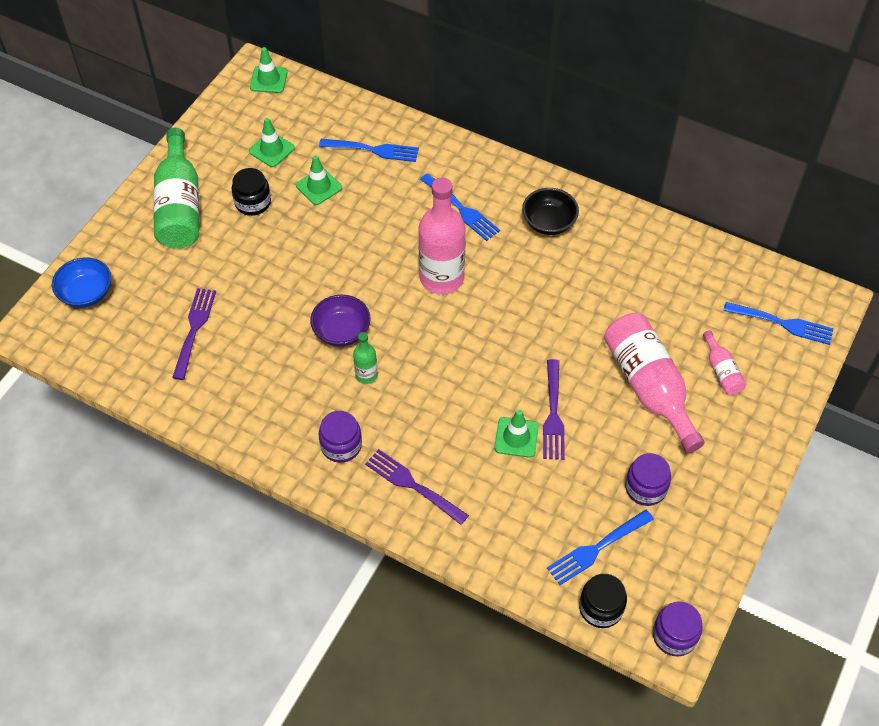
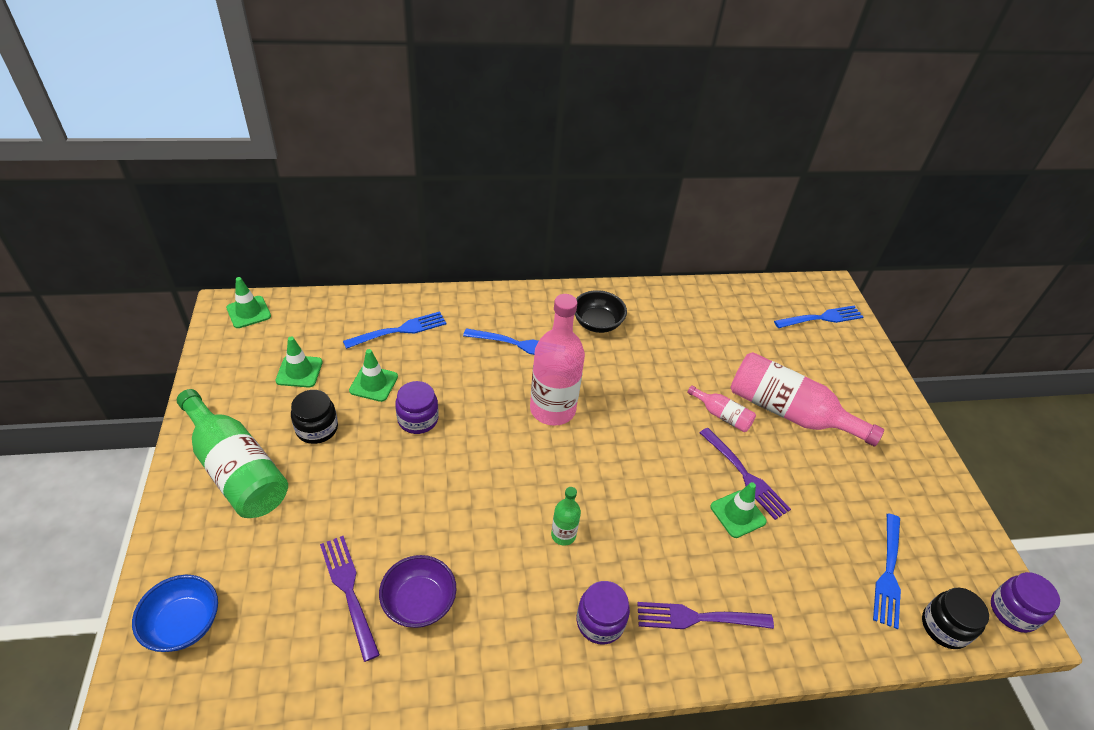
camera: 40 degrees left, 10 degrees down
(341, 331) = (505, 506): purple bowl -> purple bowl (419, 602)
(645, 488) = (867, 496): purple jar -> purple jar (418, 419)
(721, 371) = (821, 372): pink bottle -> pink bottle (722, 415)

